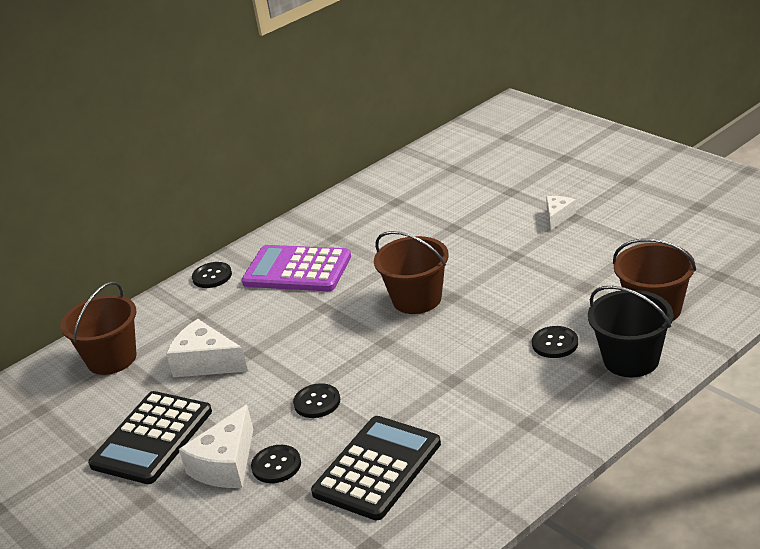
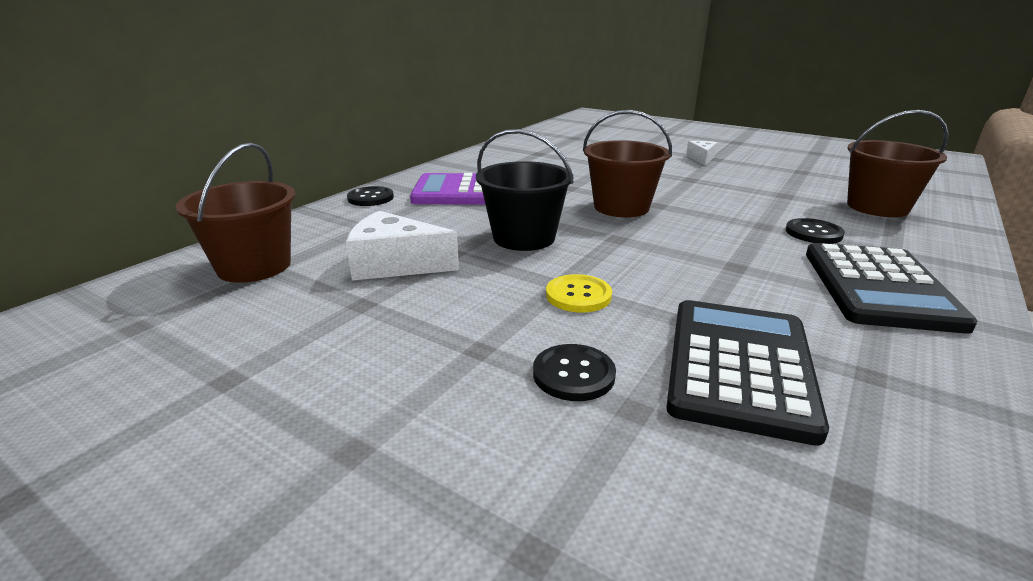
camera: 20 degrees left, 5 degrees down
(152, 438) = (340, 352): black calculator -> black calculator (879, 287)
(226, 465) = (486, 379): white cheese -> none
(317, 402) = (578, 295): black button -> yellow button
(631, 360) = (914, 242): black bucket -> black bucket (524, 238)

